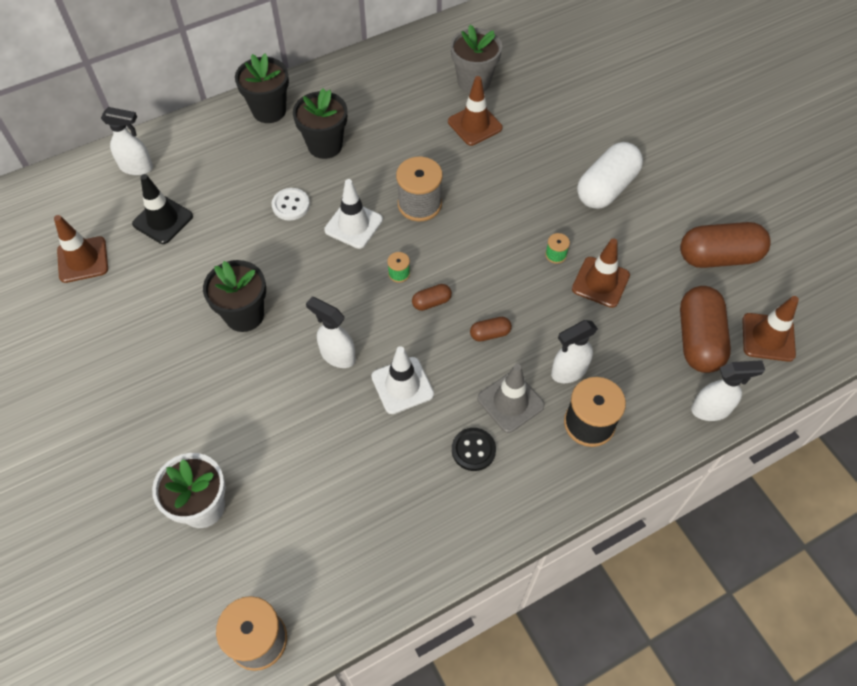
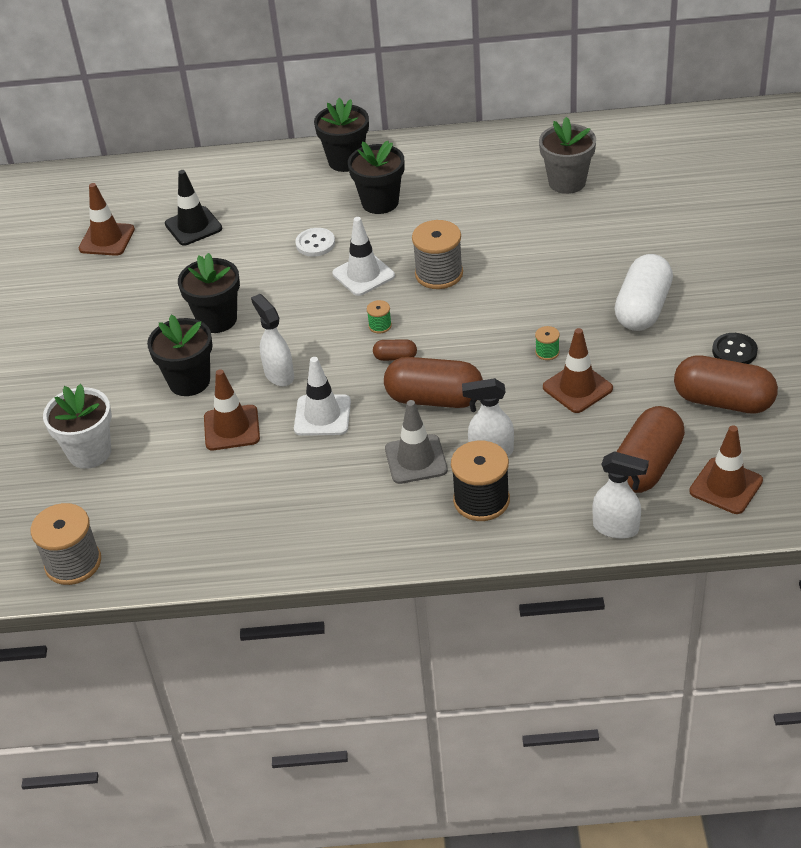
camera: 30 degrees right, 15 degrees down
(137, 167) = (197, 179): white spray bottle -> none
(256, 392) = (189, 381): none -> black flower pot
(473, 450) = (354, 486): black button -> black button (734, 351)
(475, 125) = (541, 220): brown traffic cone -> brown traffic cone (231, 428)
(490, 334) = (434, 399): brown capsule -> brown capsule, size x2.18
(606, 188) = (643, 309): white capsule -> white capsule turned 45 degrees counterclockwise

